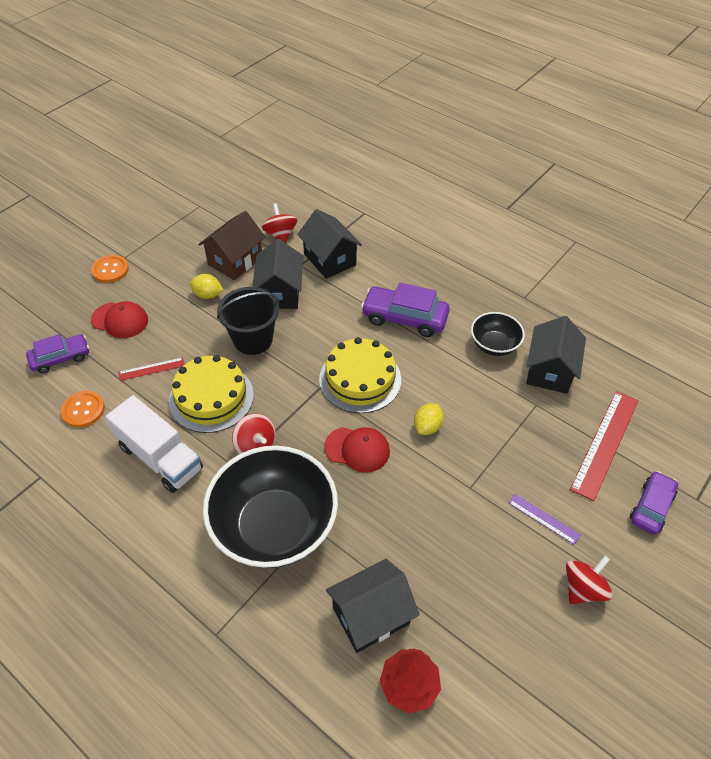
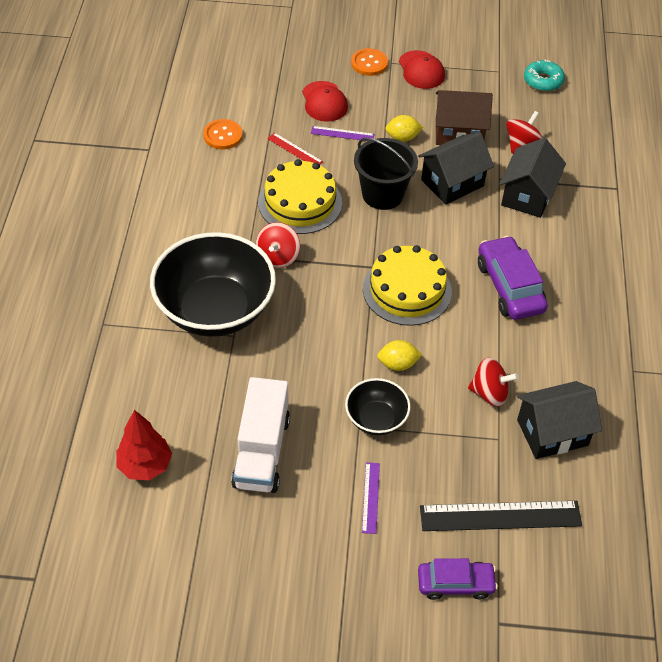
camera: 55 degrees right, 0 degrees up
(60, 358) = (257, 92): purple car -> none
(160, 457) = (219, 205): white truck -> white truck (261, 451)
(166, 328) = (342, 134): none -> purple ruler
(207, 295) = (402, 138): yellow lemon -> yellow lemon turned 75 degrees counterclockwise
(233, 190) = (543, 81): none -> turquoise donut
(357, 449) = (331, 326): red cap -> red cap (421, 70)
(371, 616) = (185, 412): black house -> none
(494, 345) = (543, 372): black bowl -> black bowl (376, 419)
(583, 588) = (321, 557): red spinning top -> red spinning top (489, 393)
(605, 443) = (500, 516): red ruler -> black ruler

